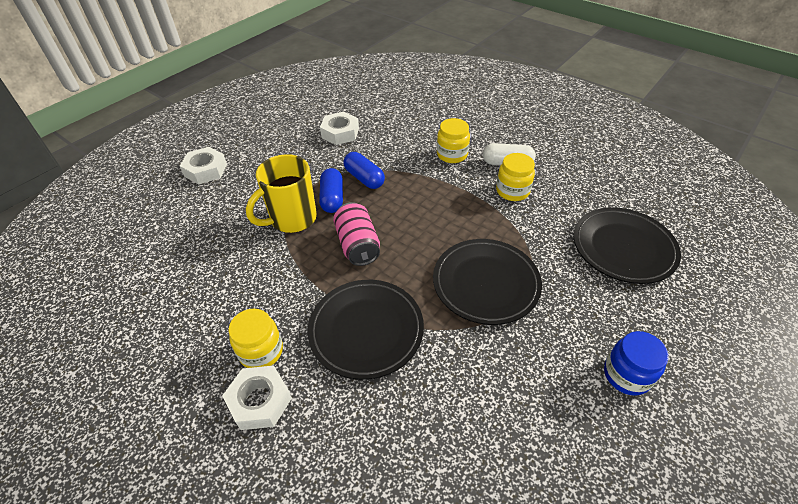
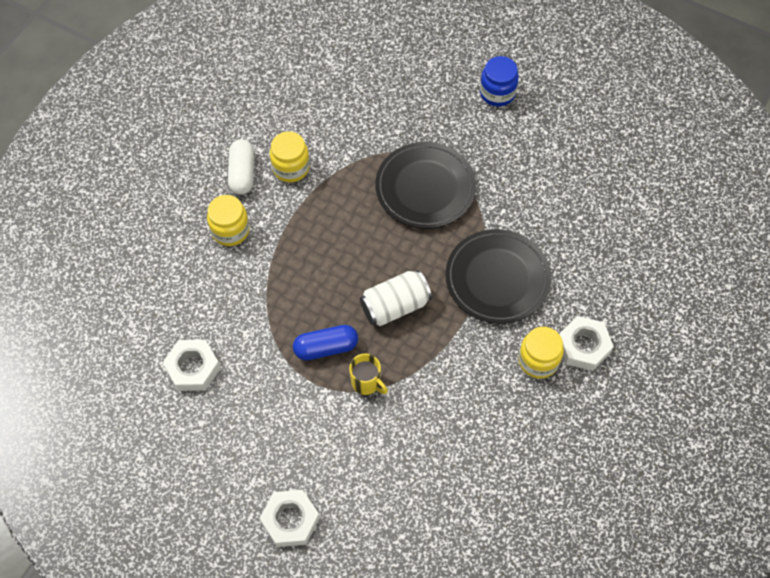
camera: 100 degrees left, 15 degrees up
(292, 219) = (366, 383): yellow mug -> yellow mug, size x0.54
(358, 245) = (395, 306): pink can -> white can
(364, 178) = (285, 320): blue capsule -> none
(623, 248) = (361, 80): black plate -> none

